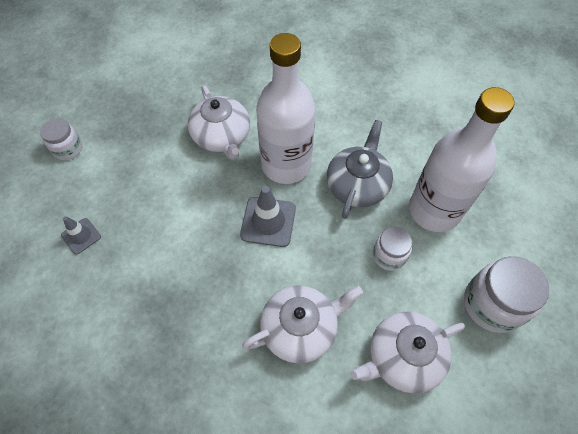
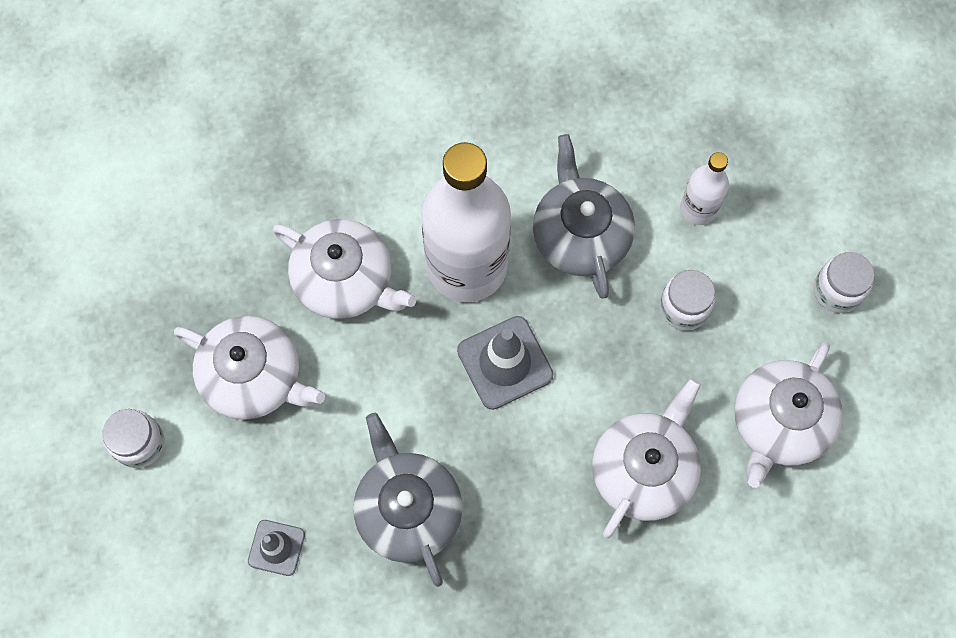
camera: 35 degrees left, 10 degrees up
(143, 152) = (254, 377): none -> white teapot
(158, 261) = (408, 509): none -> grey teapot
(434, 210) = (698, 209): white bottle -> white bottle, size x0.47
(492, 304) = (837, 290): white jar -> white jar, size x0.60

